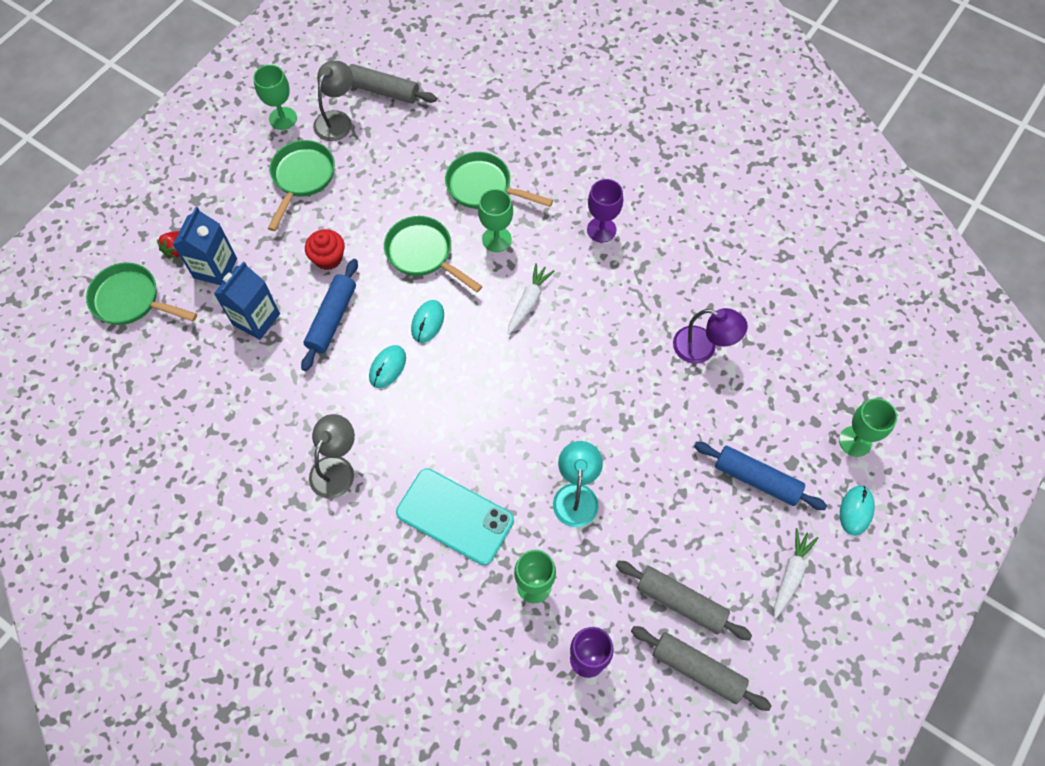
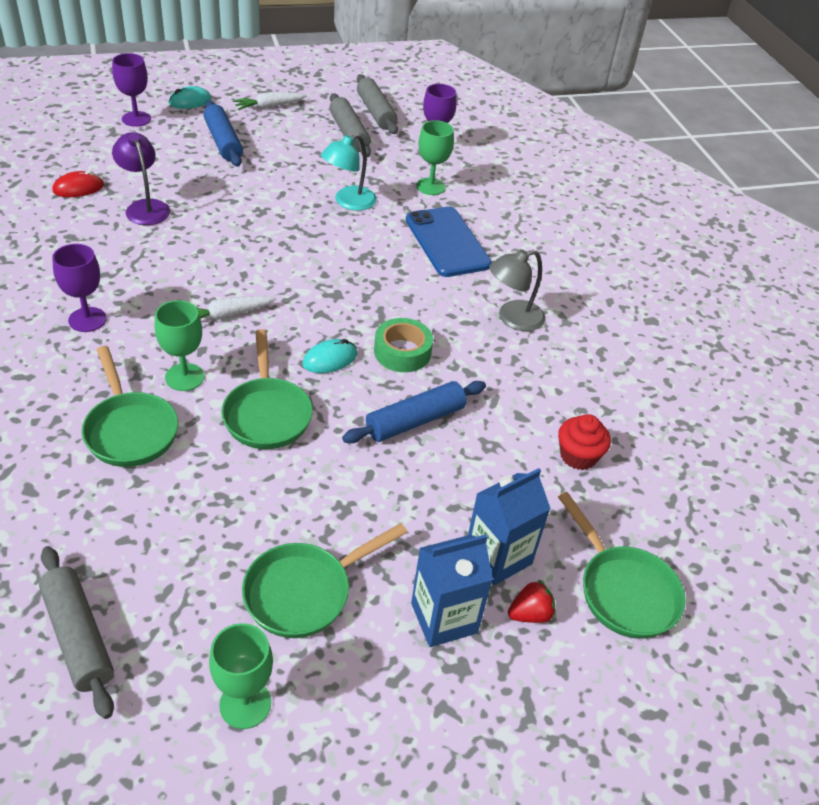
camera: 145 degrees left, 20 degrees down
(256, 319) = (492, 472): blue carton -> blue carton (444, 618)
(328, 258) = (364, 478): red cupcake -> red cupcake (578, 456)
(337, 119) = (181, 641): grey lamp -> none
(387, 367) = (402, 352): turquoise mouse -> green tape
(455, 516) = (447, 242): turquoise phone -> blue phone
(770, 324) = (78, 188): none -> red mouse
(855, 441) = (136, 119): green goblet -> purple goblet

